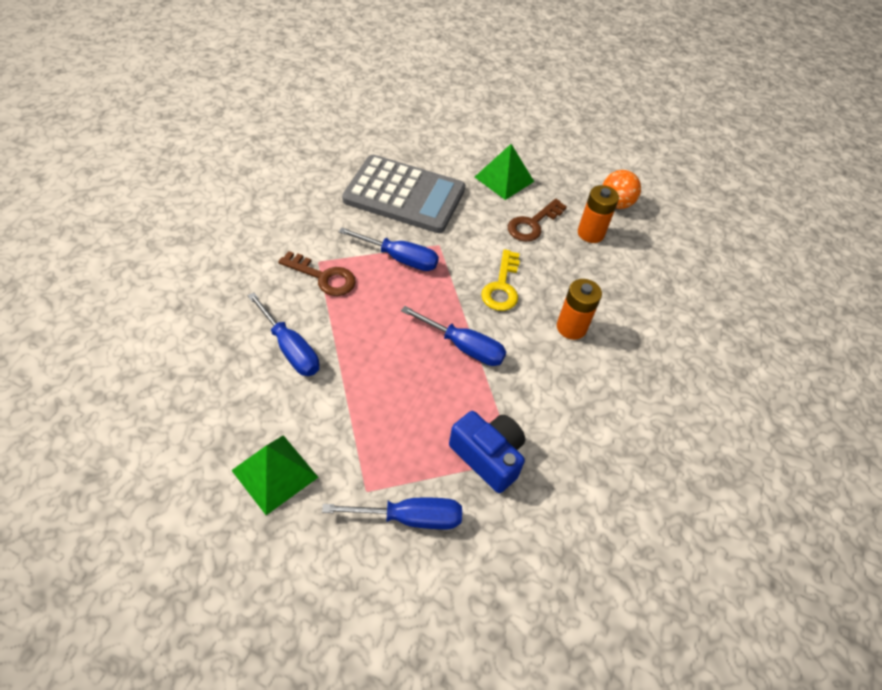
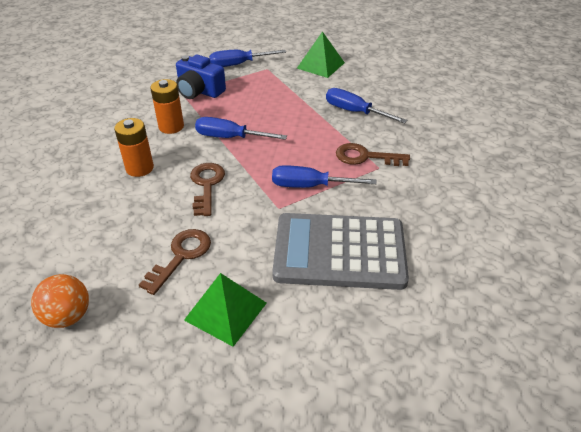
camera: 170 degrees right, 10 degrees down
(502, 286) = (206, 185): yellow key -> brown key
(590, 233) = (110, 263): orange battery -> orange battery (171, 126)

